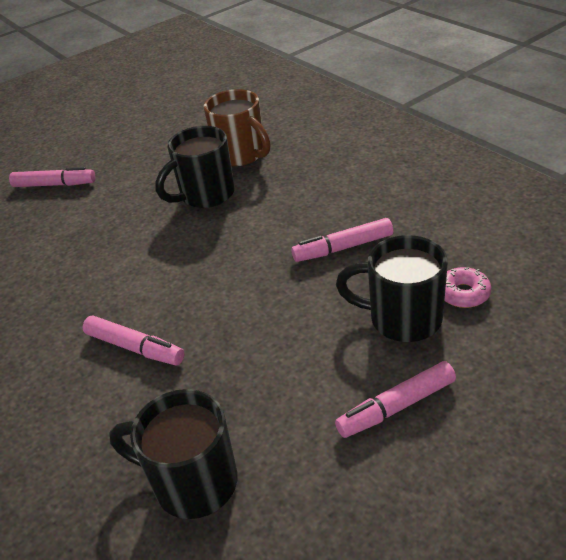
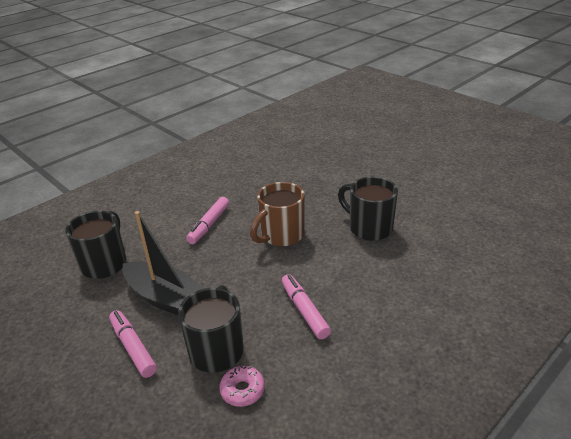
camera: 80 degrees right, 5 degrees down
(54, 185) = (373, 160): pink marker -> none
(241, 155) = (431, 238): brown mug -> brown mug (281, 235)
(299, 382) = (165, 298): none -> black boat

